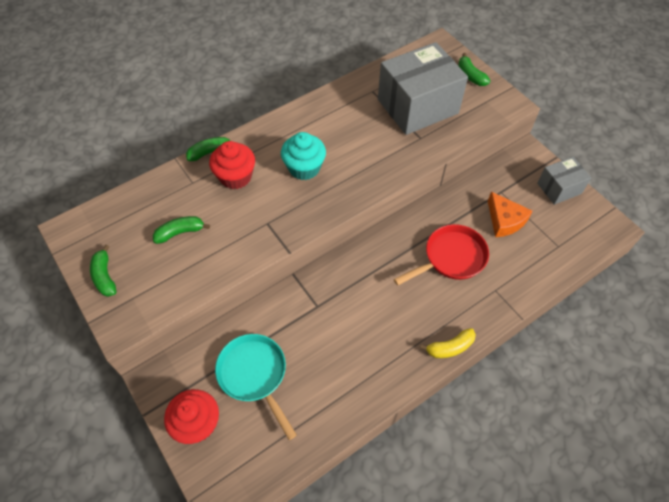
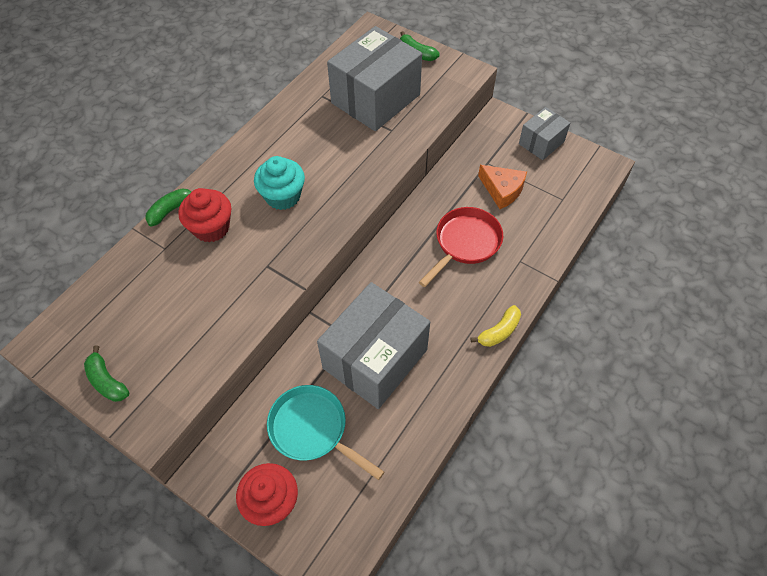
camera: 20 degrees left, 0 degrees up
(180, 232) = (174, 306): green banana -> none
(331, 333) = (375, 359): none -> grey box

